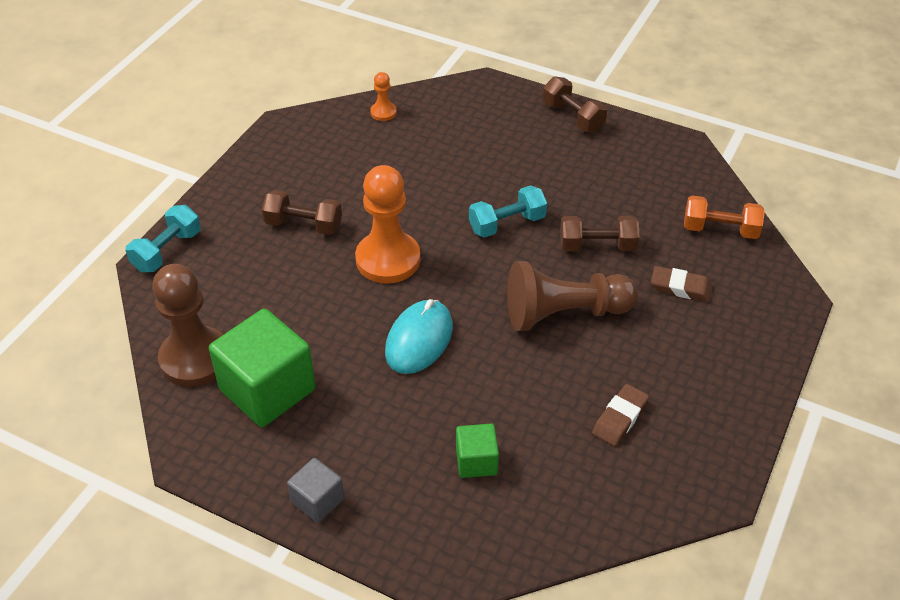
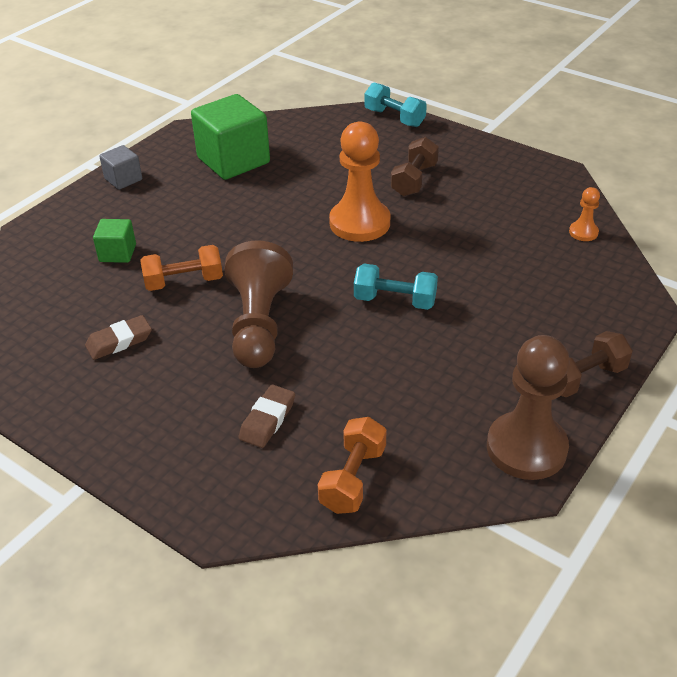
camera: 100 degrees right, 5 degrees down
(195, 358) = (276, 131): brown pawn -> brown pawn (526, 448)
(419, 340) = (257, 234): turquoise mouse -> none
(507, 224) = (395, 301): turquoise dumbbell -> turquoise dumbbell turned 60 degrees counterclockwise
(514, 386) = (184, 282): none -> orange dumbbell
(597, 246) = (347, 363): brown dumbbell -> none
(620, 418) = (119, 341): brown eraser -> brown eraser turned 75 degrees counterclockwise

